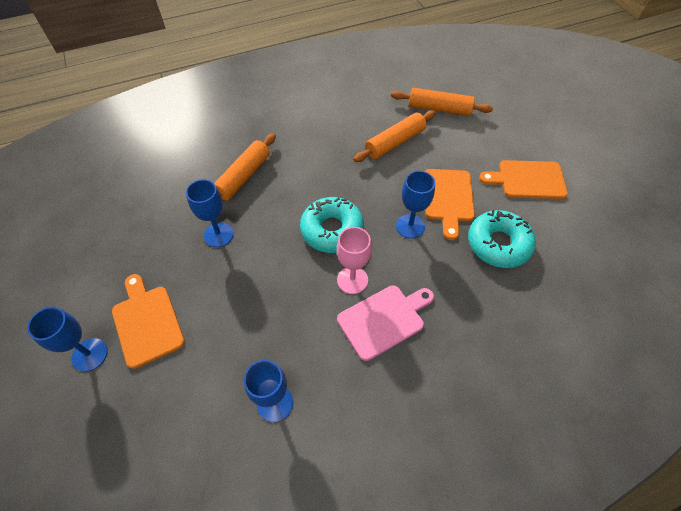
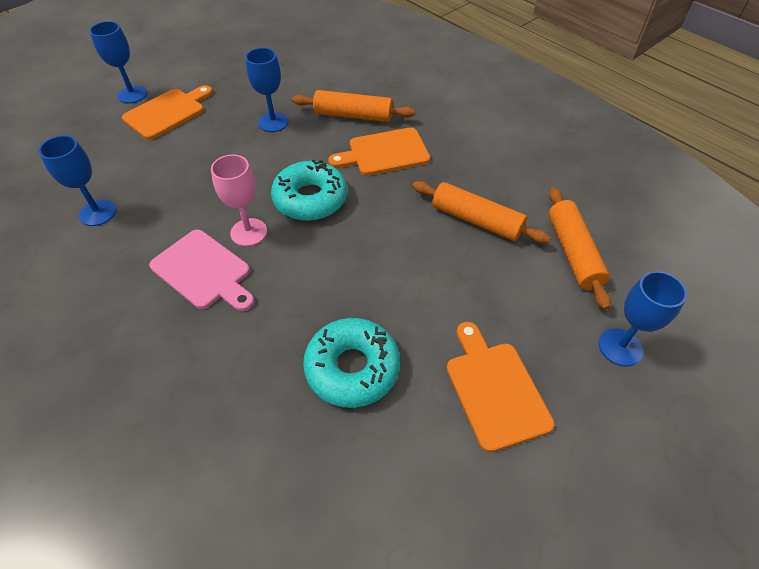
camera: 70 degrees right, 5 degrees down
(410, 226) = (344, 266): blue goblet -> blue goblet (620, 347)
(448, 198) = (408, 296): orange cutting board -> orange cutting board (384, 153)

